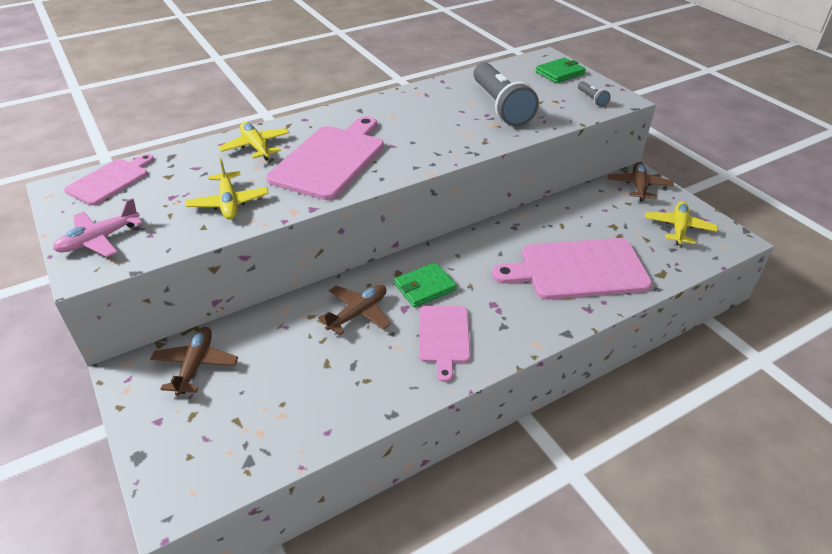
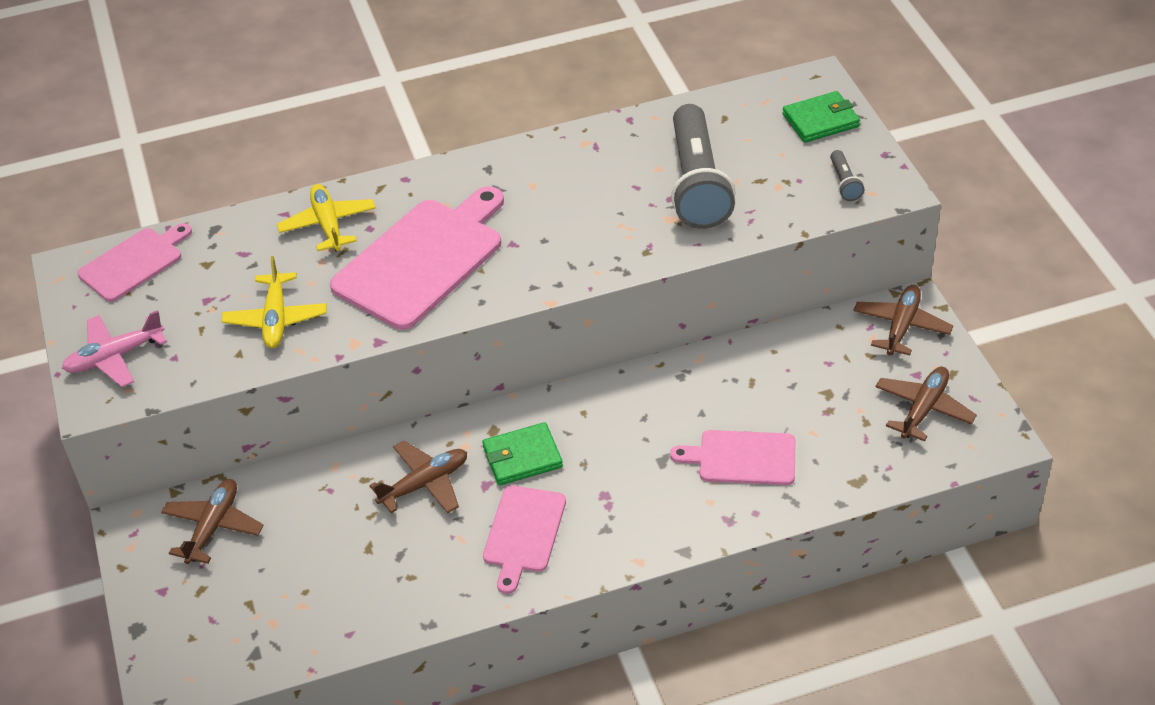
camera: 15 degrees right, 5 degrees up
(577, 269) = (742, 458): pink cutting board -> pink cutting board, size x0.58
(678, 228) = (923, 409): yellow plane -> brown plane

